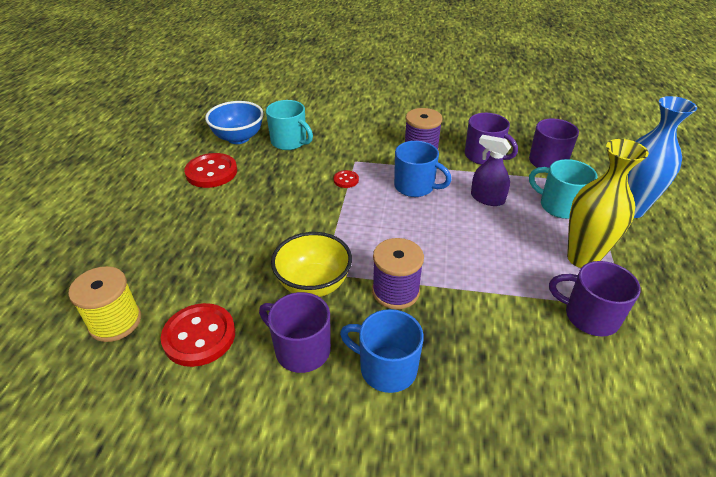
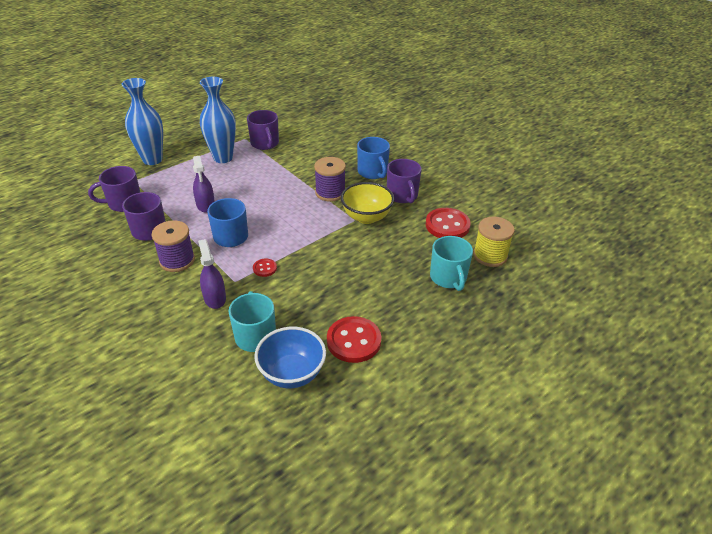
camera: 140 degrees left, 0 degrees up
(351, 145) = (215, 298): none -> purple spray bottle
(559, 206) = (179, 180): turquoise mug -> turquoise mug (448, 278)
(582, 258) = (223, 158): yellow vase -> blue vase

